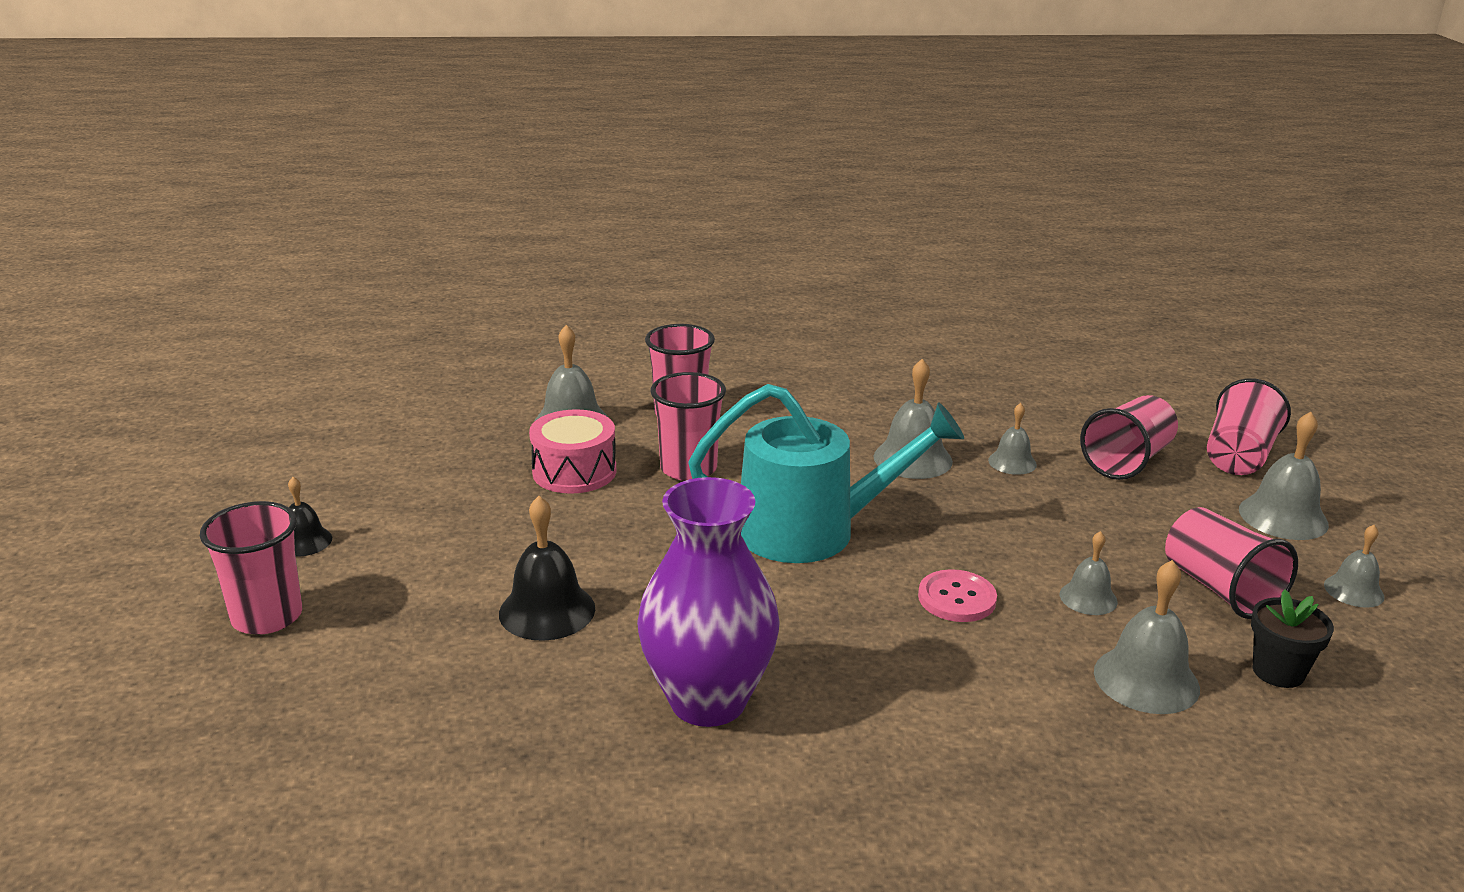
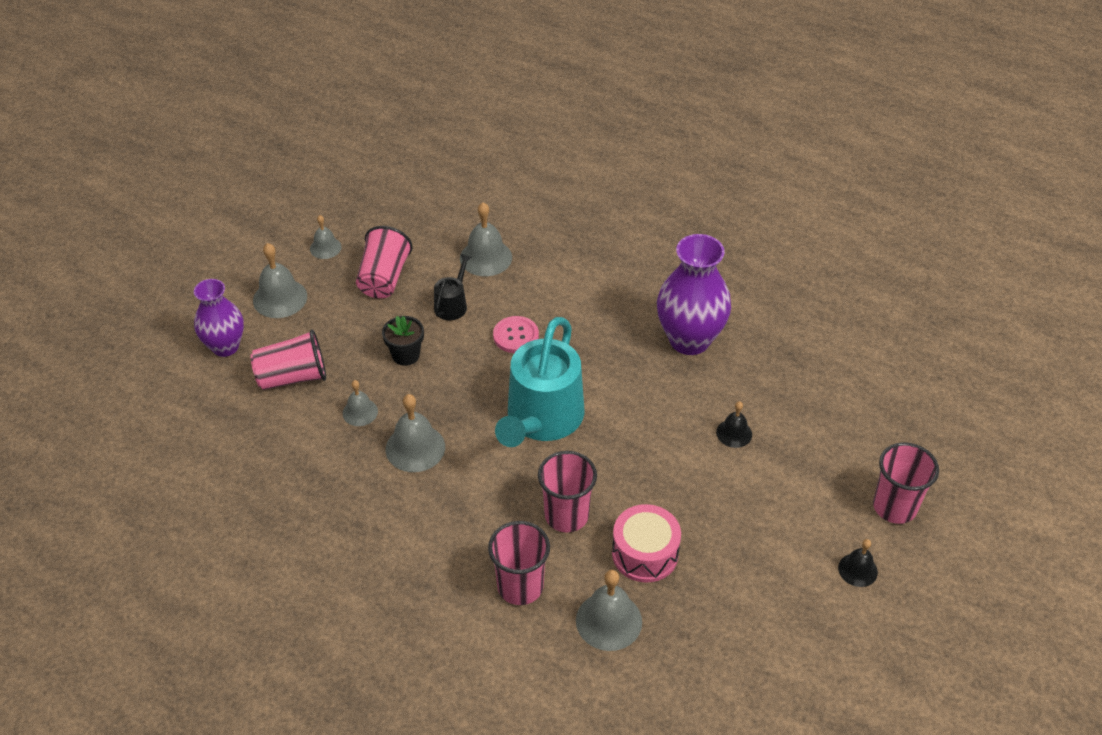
camera: 145 degrees left, 20 degrees up
(547, 610) = (734, 433): black bell -> black bell, size x0.61
(811, 530) = (542, 419): turquoise watering can -> turquoise watering can turned 105 degrees counterclockwise
(1088, 598) = (452, 305): grey bell -> black watering can
(1238, 456) = (225, 347): pink cup -> purple vase
(1278, 672) = (426, 234): black flower pot -> black flower pot (406, 355)

